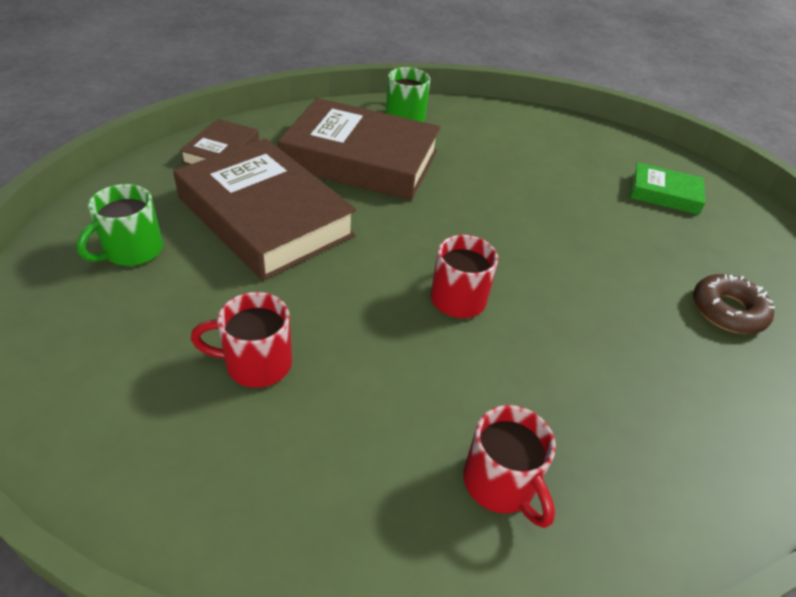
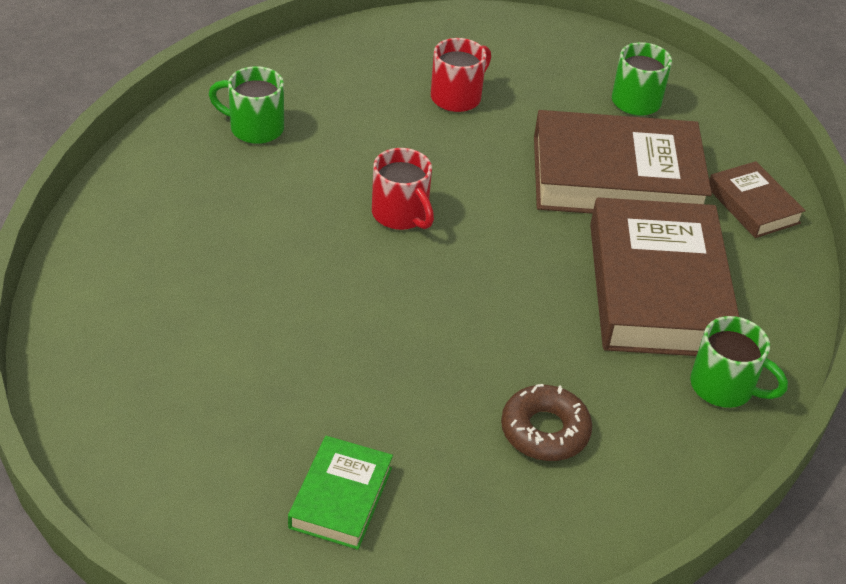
camera: 135 degrees right, 0 degrees up
(361, 159) = (658, 288): brown book -> brown book turned 60 degrees counterclockwise
(500, 484) = (255, 128): red mug -> green mug
(664, 194) = (341, 497): green book -> green book turned 45 degrees counterclockwise
(727, 311) = (179, 359): brown donut -> brown donut (544, 431)

